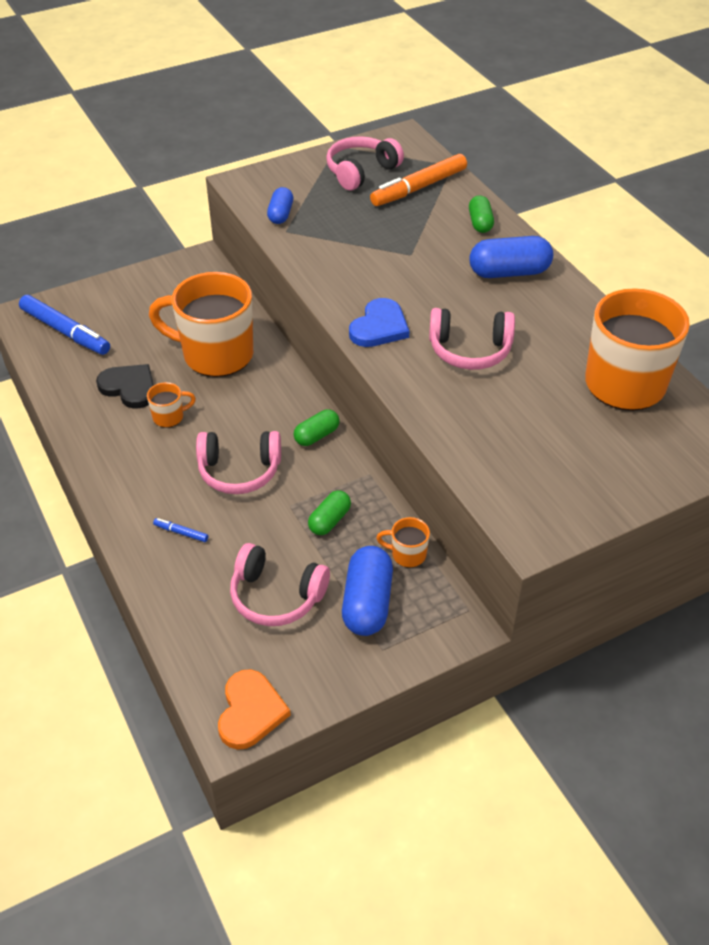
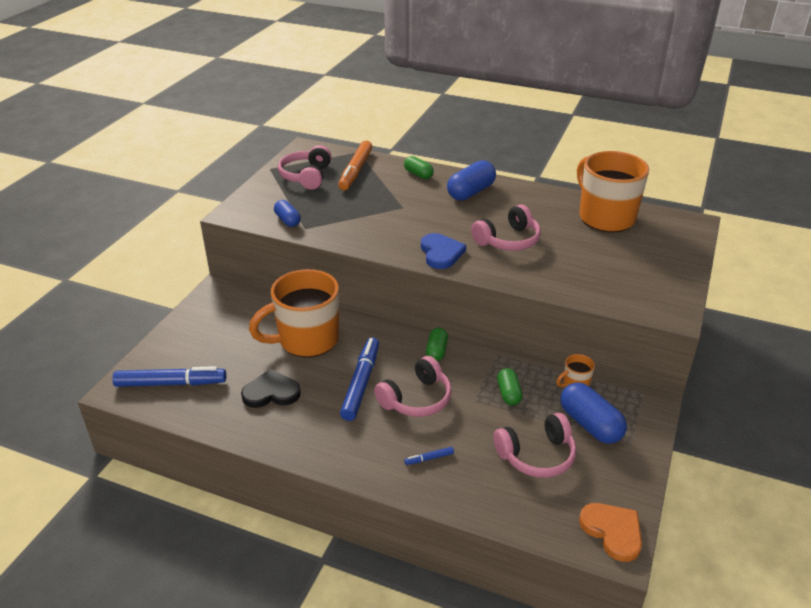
camera: 40 degrees left, 10 degrees down
(169, 417) = (325, 394): orange mug -> none
(211, 425) = (361, 383): none -> blue marker

